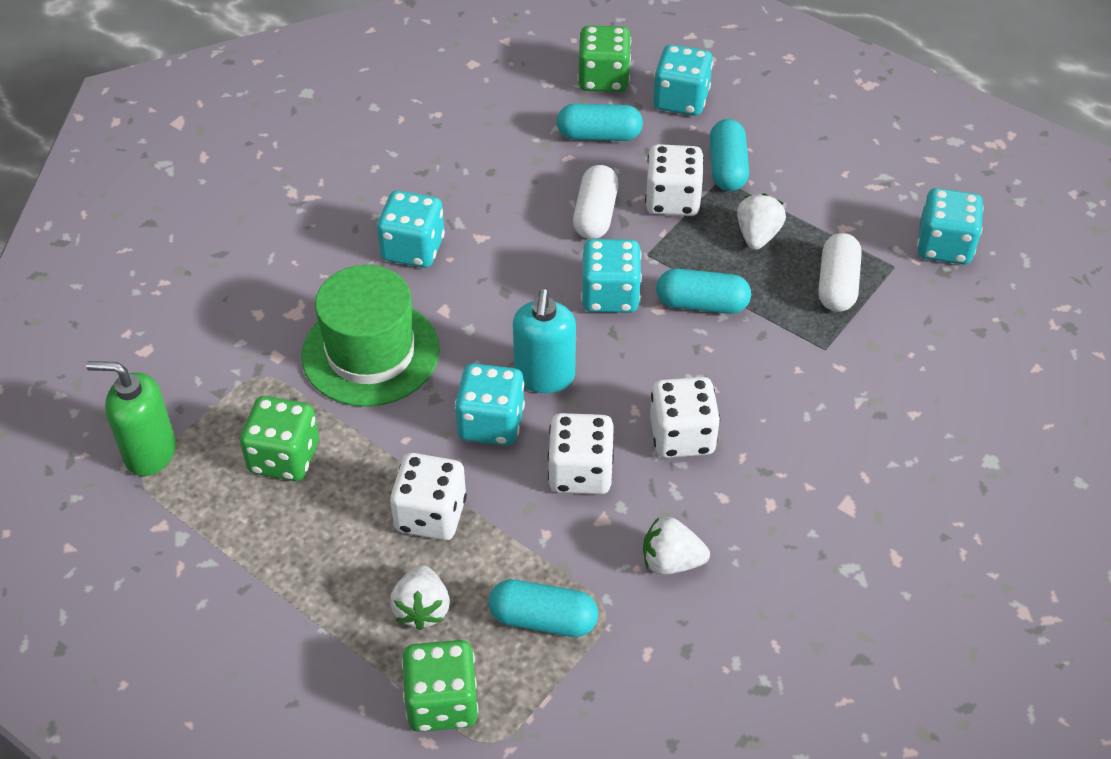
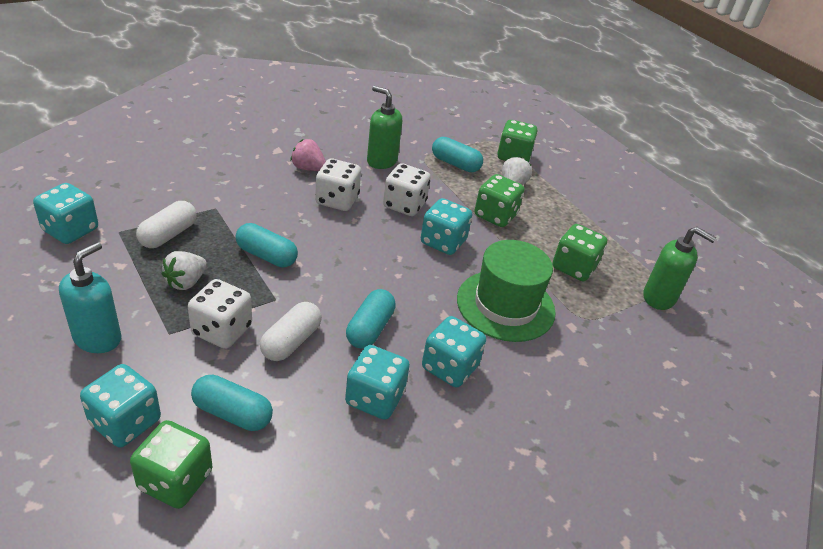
camera: 165 degrees left, 10 degrees down
(430, 515) = (495, 215): white dice -> green dice
(544, 376) = (397, 253): turquoise soap dispenser -> turquoise soap dispenser (98, 338)
(610, 295) = (323, 282): turquoise dice -> turquoise dice (375, 398)
(671, 562) = (381, 161): white strawberry -> green soap dispenser
(727, 168) = (154, 340): turquoise capsule -> turquoise capsule (370, 329)
(770, 485) = (308, 168): none -> pink strawberry

